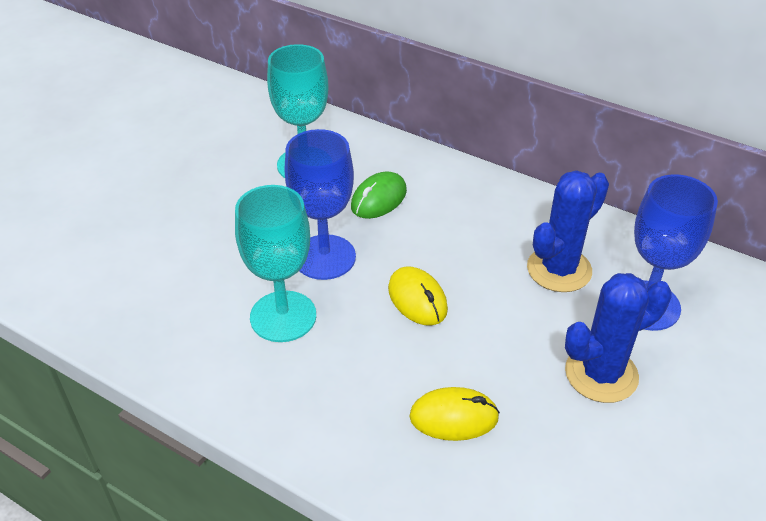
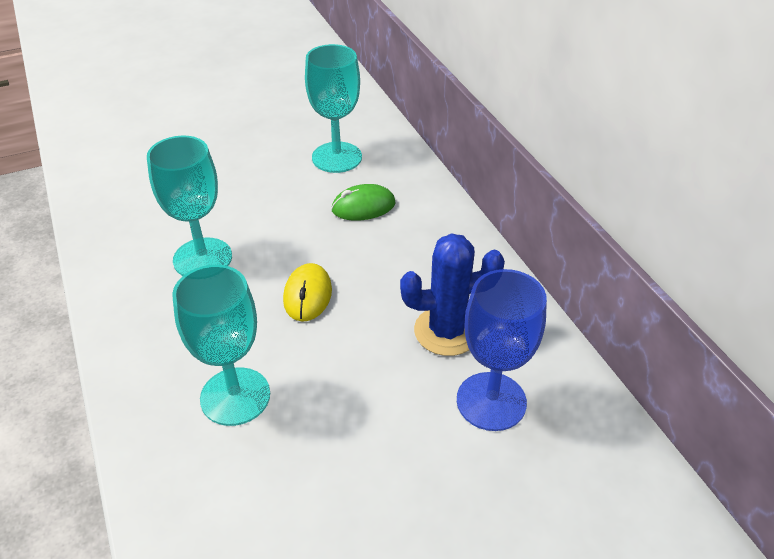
camera: 35 degrees right, 0 degrees up
(324, 257) = (276, 231): blue goblet -> none
(454, 417) = (235, 396): yellow mouse -> turquoise goblet
(601, 374) = (385, 433): blue cactus -> none

